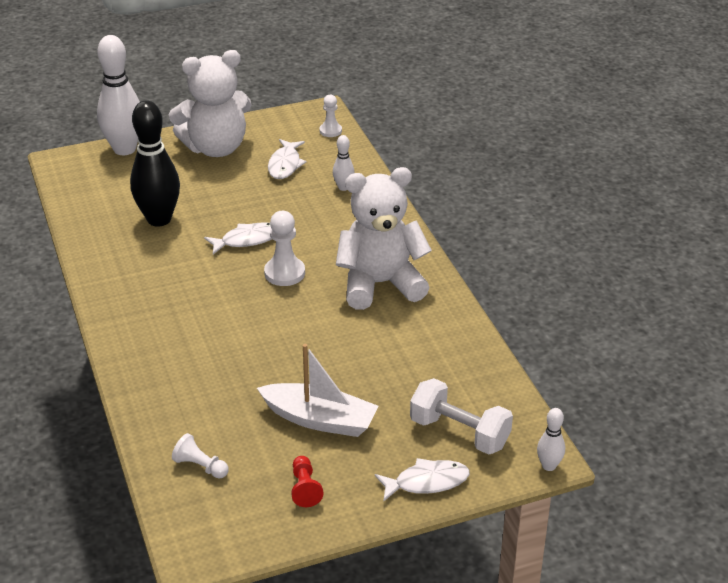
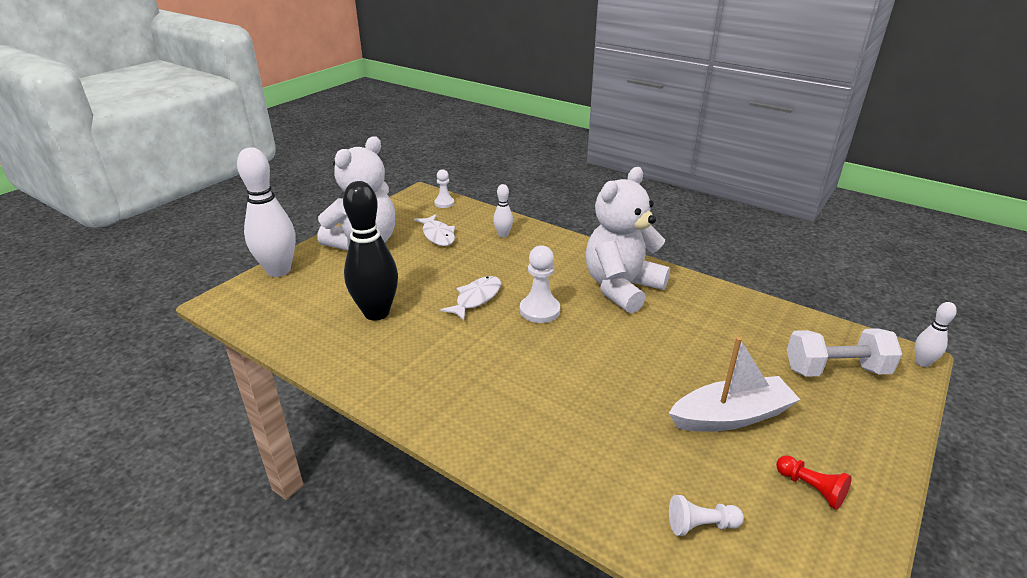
camera: 35 degrees left, 5 degrees down
(427, 482) = (879, 423): white fish -> none

